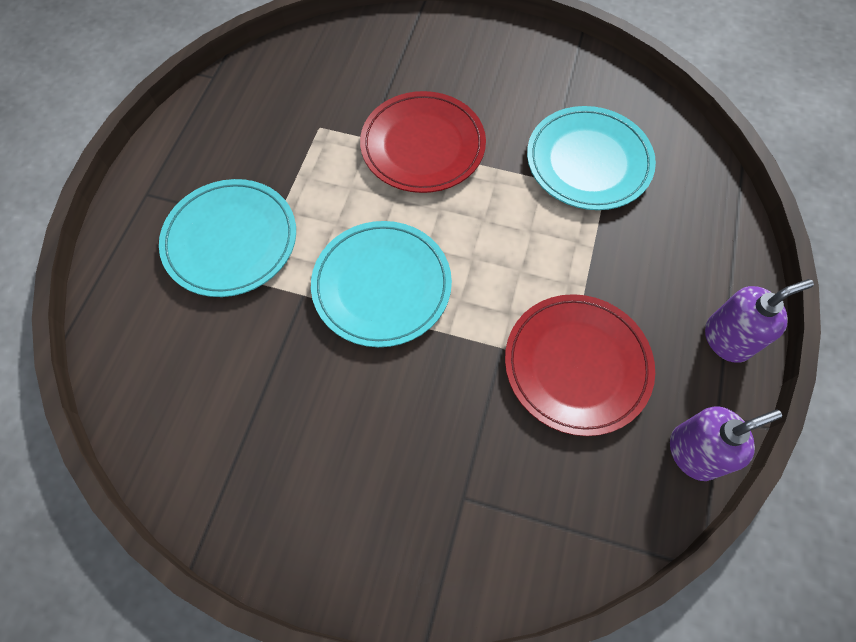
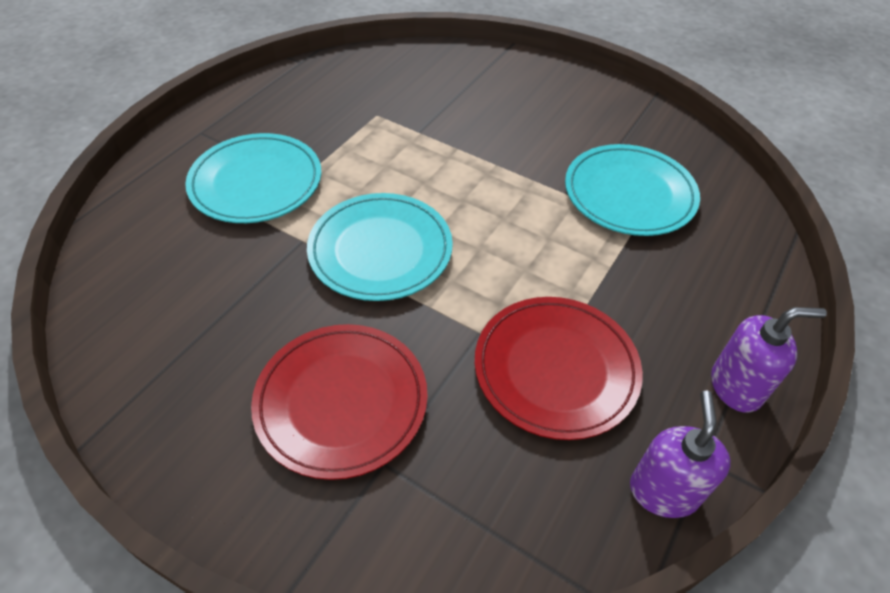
camera: 15 degrees right, 15 degrees down
(423, 146) = (467, 148): red plate -> red plate (341, 401)
(693, 452) = (663, 491): purple soap dispenser -> purple soap dispenser turned 75 degrees counterclockwise

